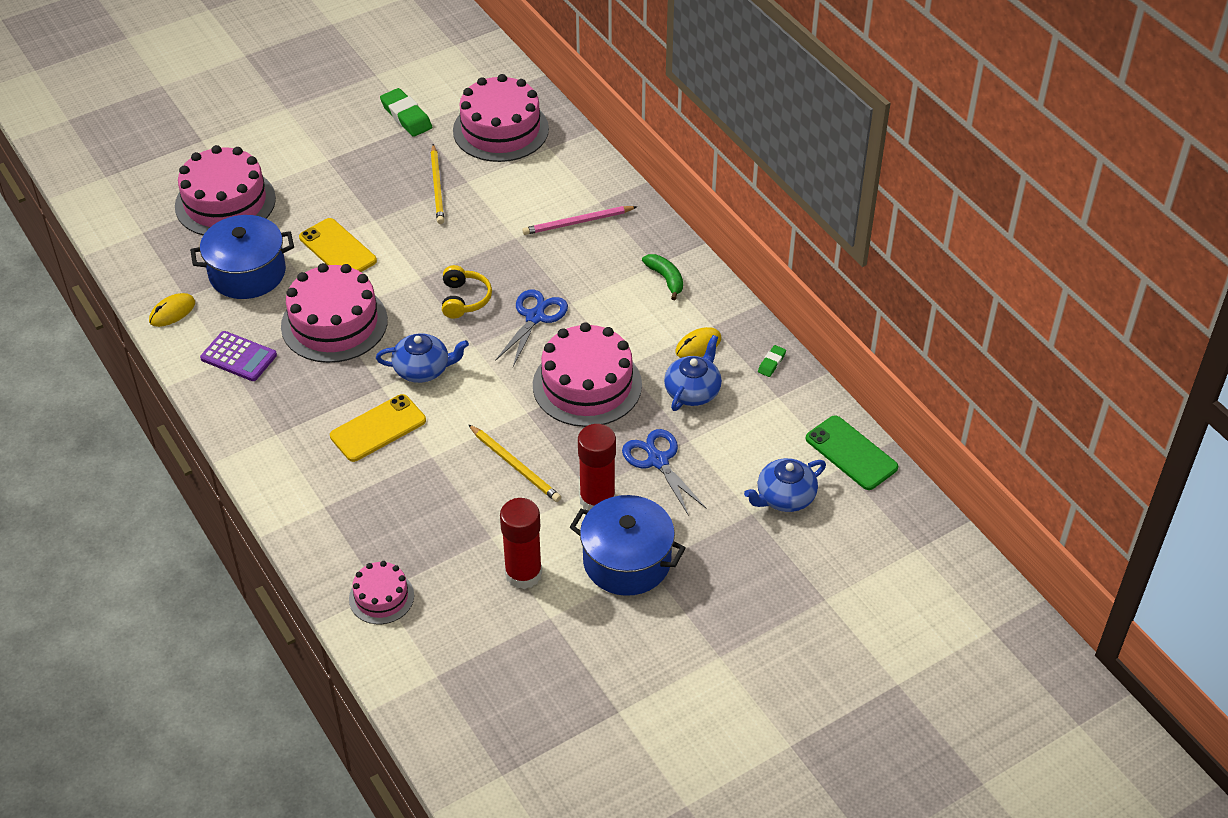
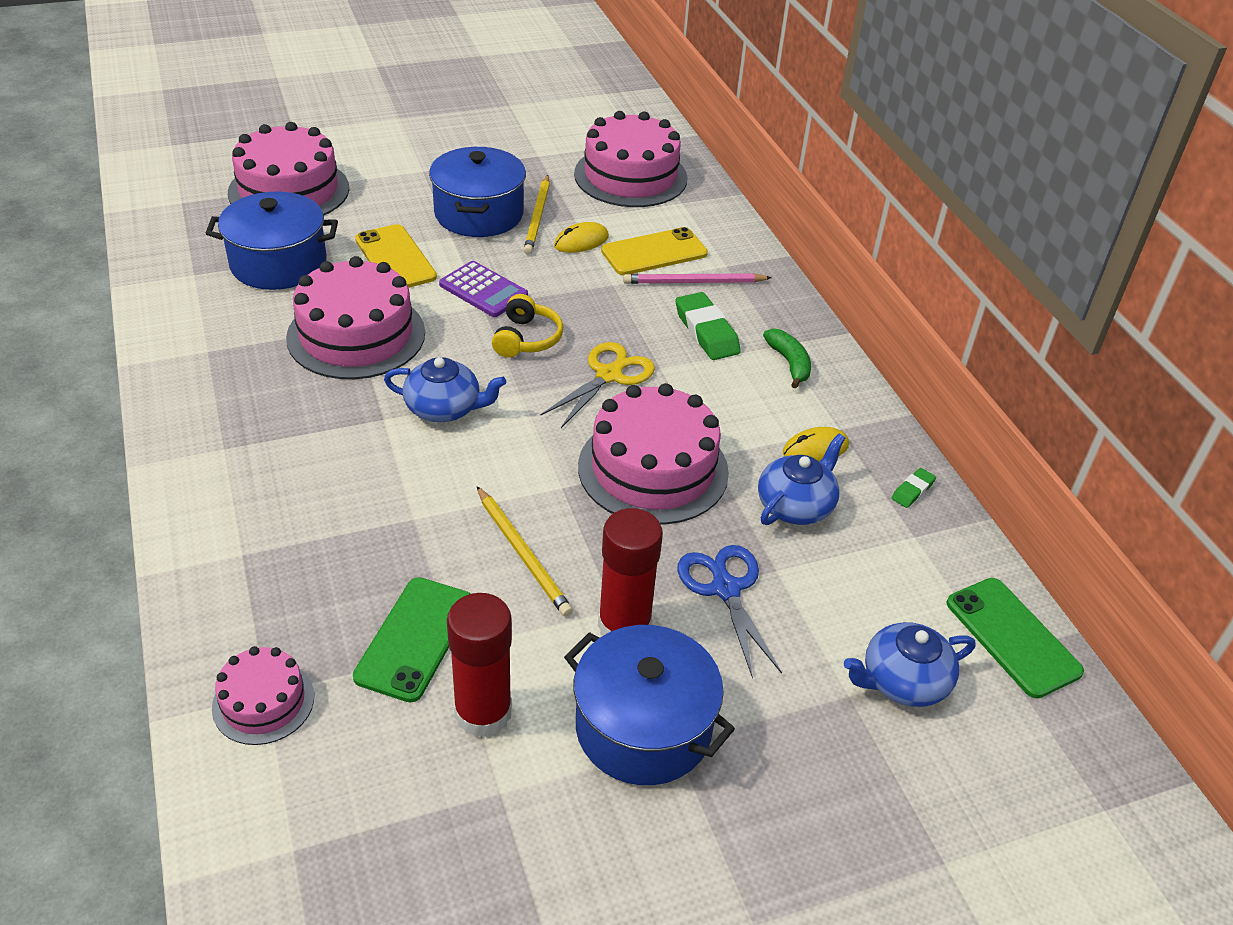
camera: 10 degrees right, 5 degrees down
(172, 312) = (170, 287): yellow mouse -> yellow mouse (581, 241)
(238, 357) = (222, 350): purple calculator -> purple calculator (483, 290)
(378, 428) = (357, 468): yellow phone -> yellow phone (654, 252)
(389, 193) = (479, 214): none -> blue pot
(406, 116) = (528, 146): green eraser -> green eraser (706, 332)
(463, 537) = (415, 639): none -> green phone
(535, 317) = (609, 375): blue scissors -> yellow scissors

